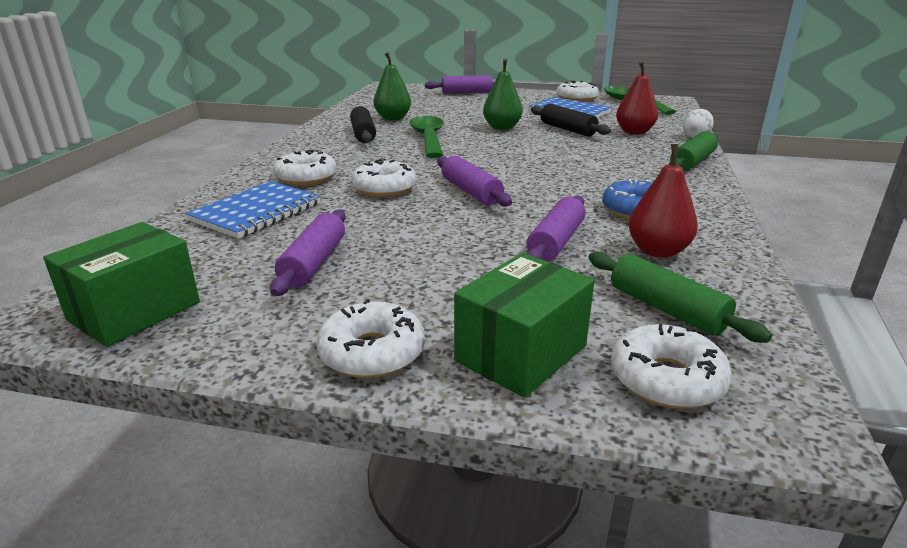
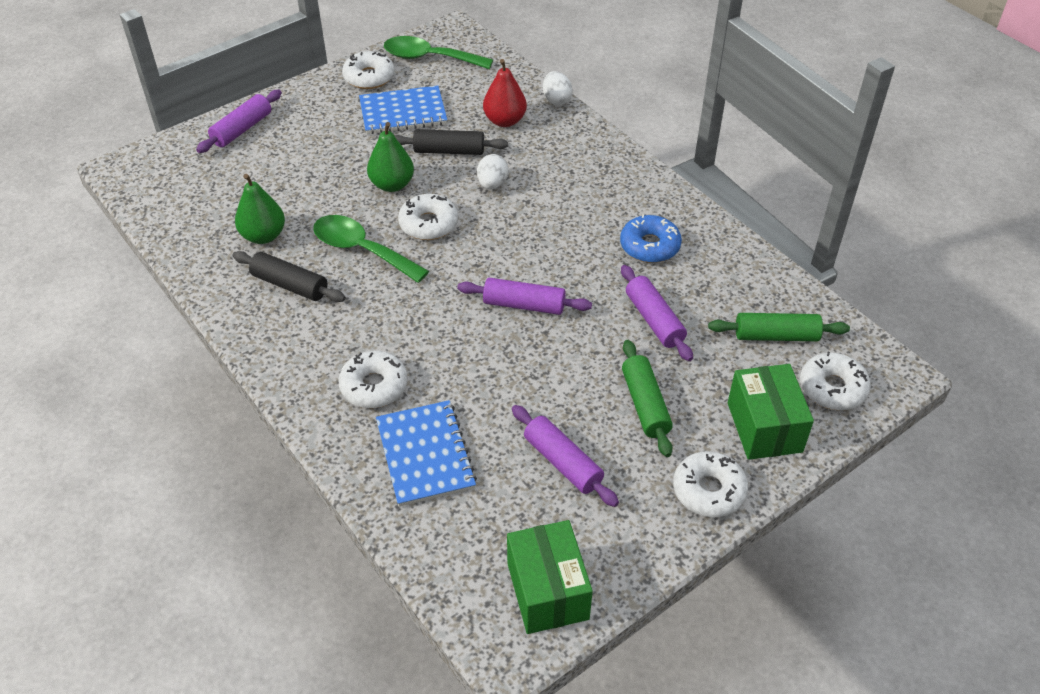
camera: 50 degrees left, 20 degrees up
(384, 188) = (459, 350): white donut -> white donut (428, 224)
(568, 147) = (492, 184): none -> white egg
(658, 251) = (712, 284): red pear -> none
(692, 162) = (602, 147): green rolling pin -> green rolling pin (645, 404)

